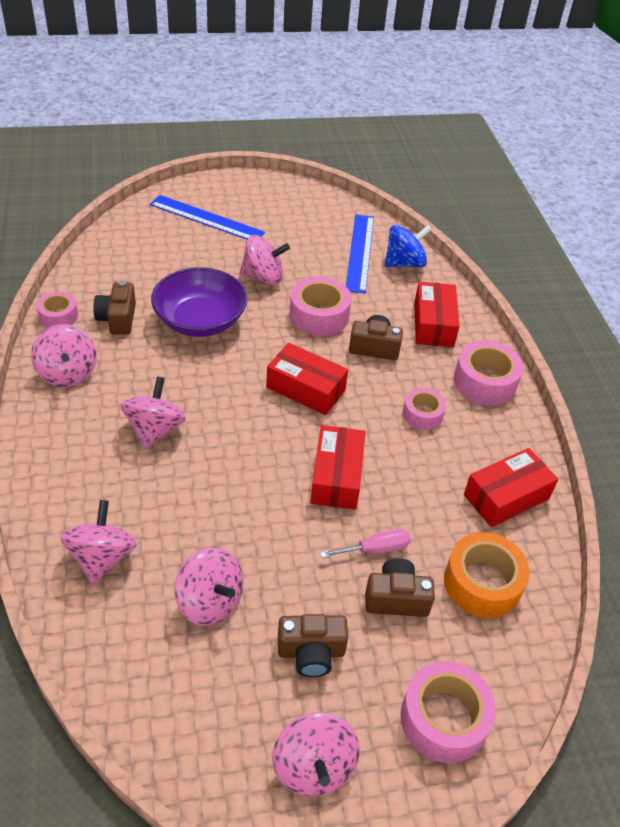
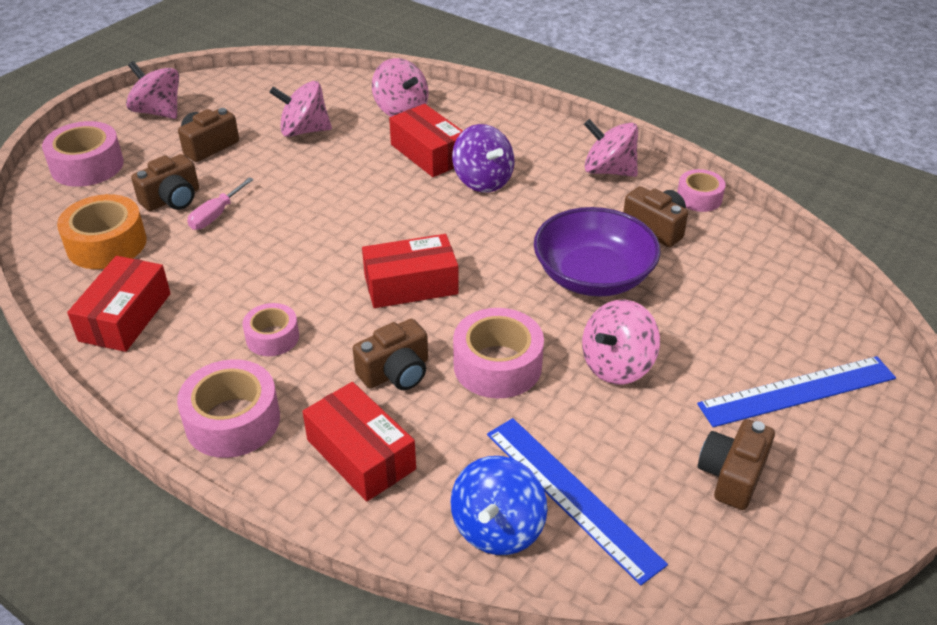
camera: 140 degrees right, 5 degrees down
(155, 429) = (483, 181): pink spinning top -> purple spinning top
(286, 217) = (732, 475): none -> brown camera
(336, 477) = (299, 239): red box -> red box (429, 153)

